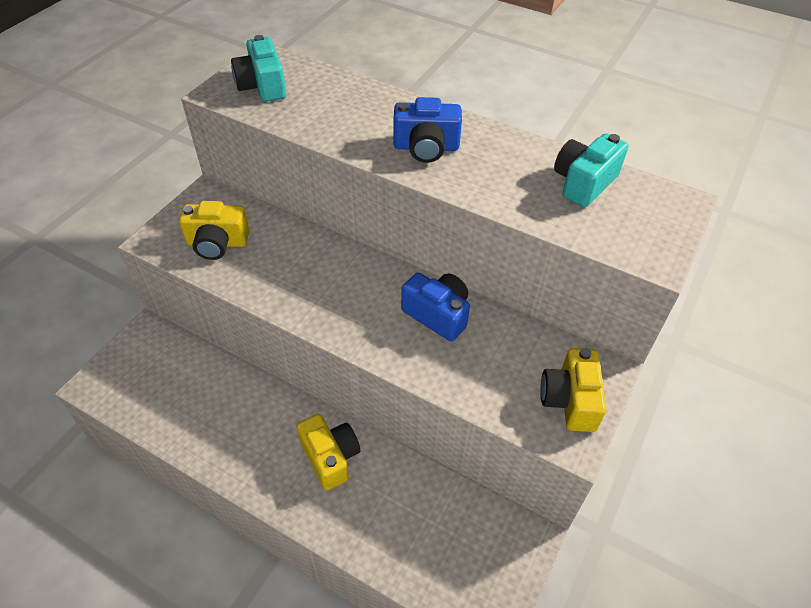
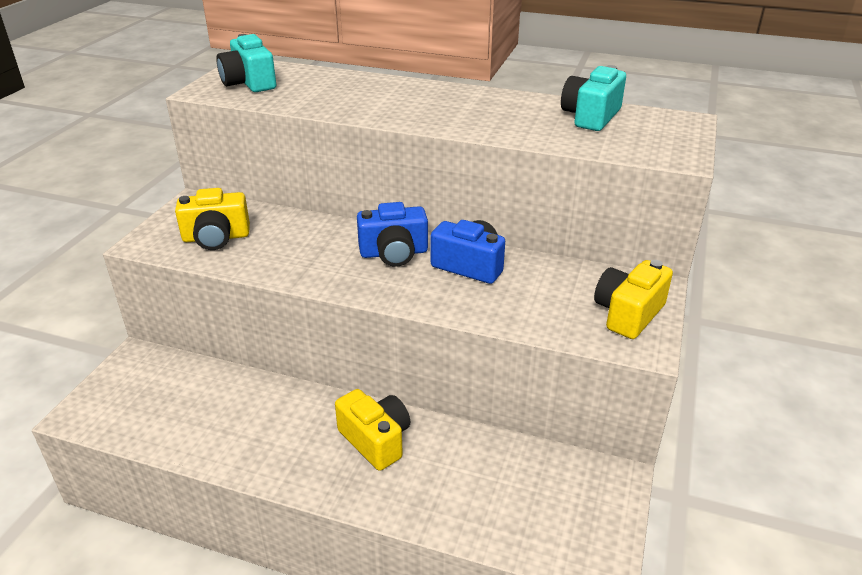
camera: 10 degrees left, 15 degrees down
(426, 147) = (430, 108): blue camera -> blue camera (394, 253)
(570, 400) = (628, 314): yellow camera -> yellow camera turned 45 degrees clockwise

